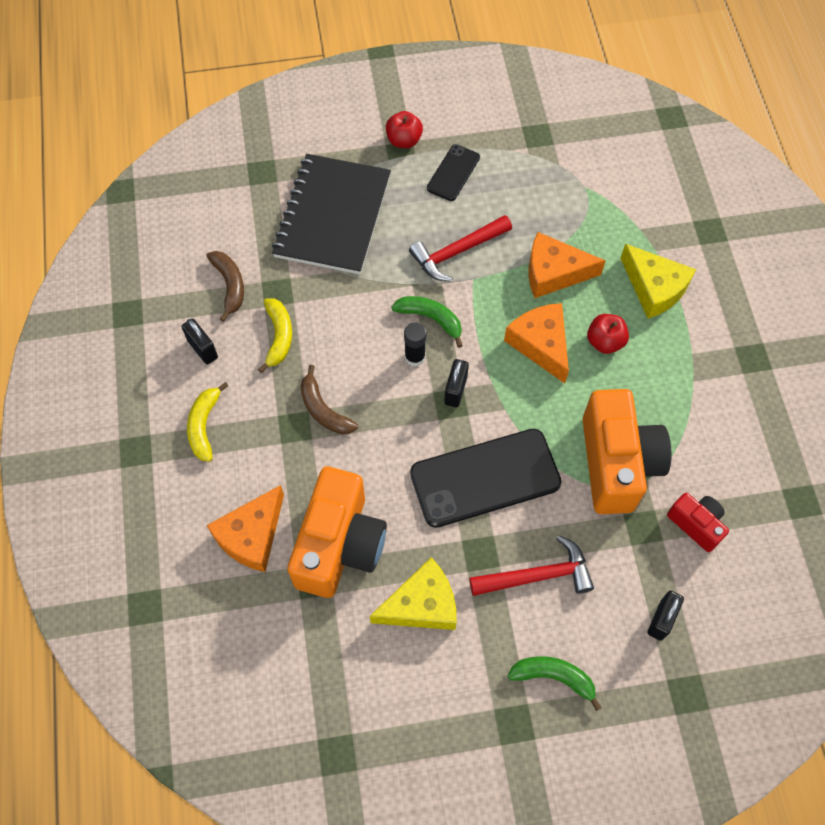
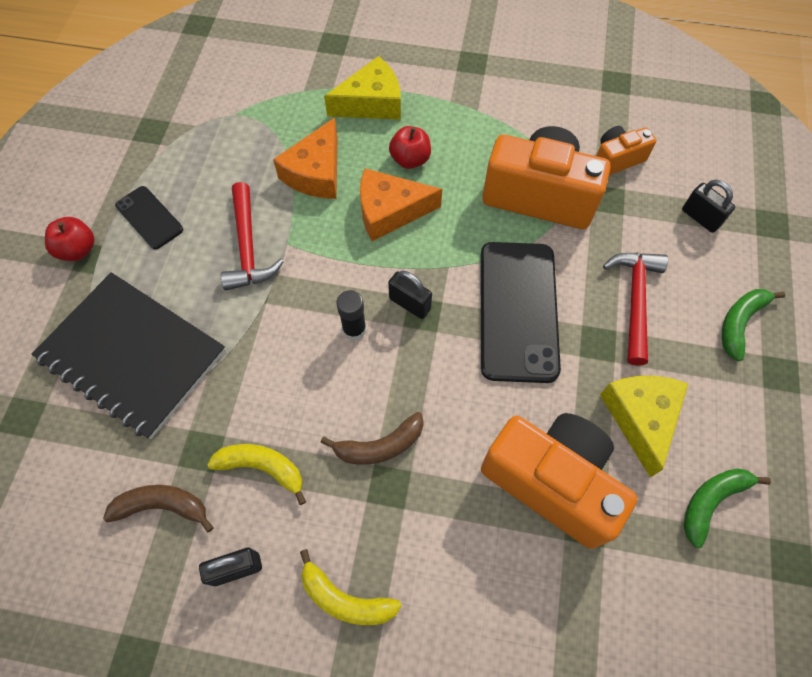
camera: 70 degrees left, 0 degrees up
(251, 536) = (511, 581): orange cheese -> none
(431, 319) = (315, 298): green banana -> green banana (711, 502)
(696, 524) = (617, 159): red camera -> orange camera

